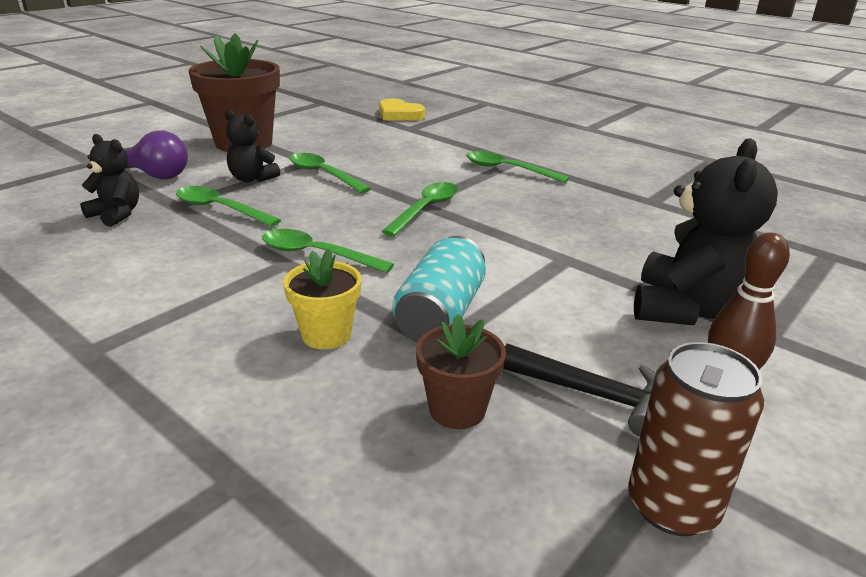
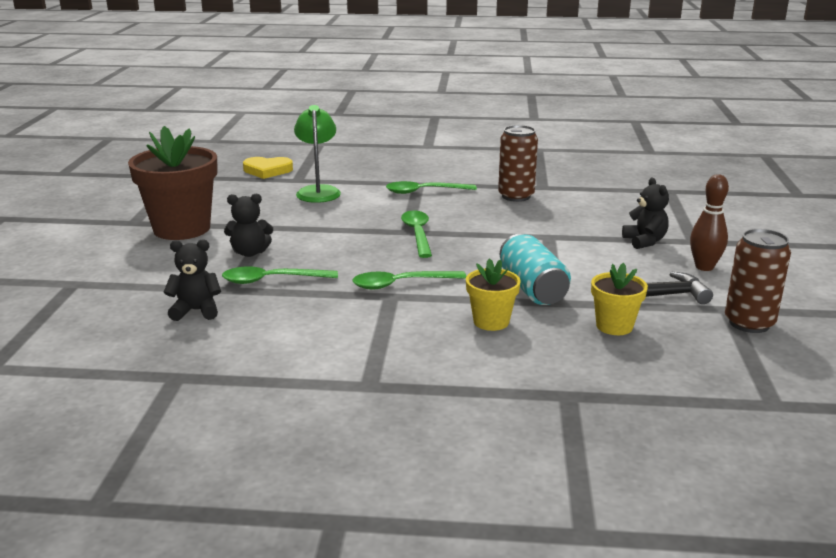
camera: 35 degrees left, 5 degrees down
(155, 175) = (159, 274): purple light bulb -> none
(323, 174) = (300, 233): green spoon -> none
(409, 142) = (318, 191): none -> green lamp
(457, 409) = (614, 326): brown flower pot -> yellow flower pot
(601, 202) = (516, 196): none -> brown can
(687, 309) = (644, 241): black teddy bear -> black teddy bear, size x0.57

